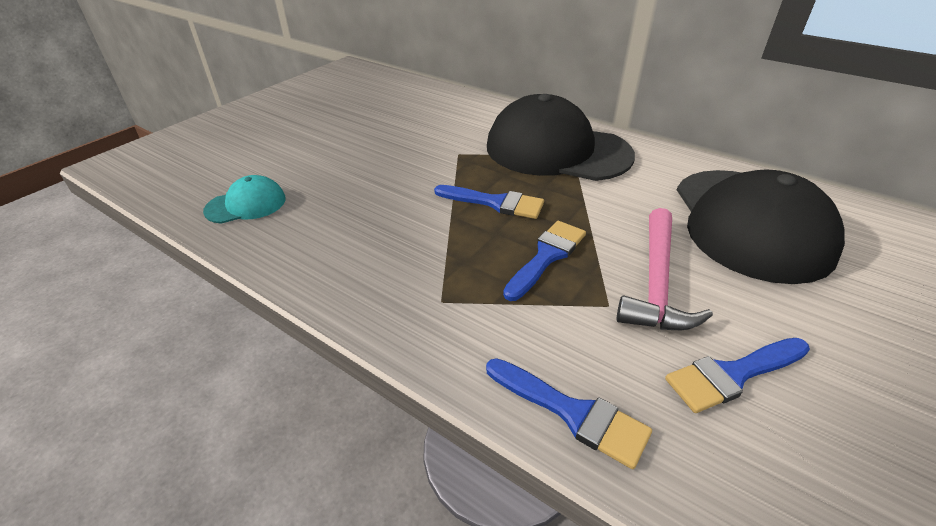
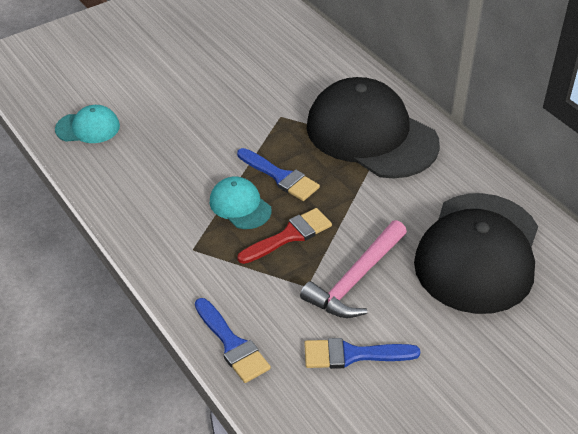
camera: 20 degrees right, 5 degrees up
(469, 240) = (240, 205): none -> turquoise cap
(546, 256) = (289, 236): blue brush -> red brush

